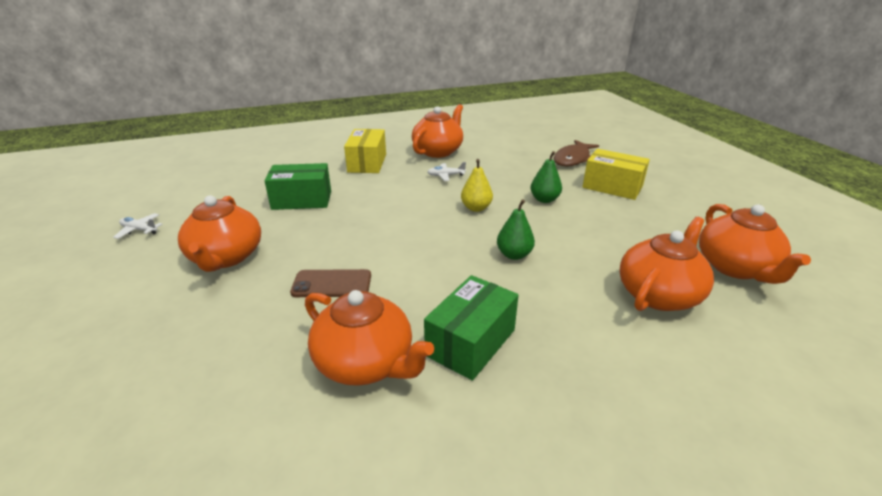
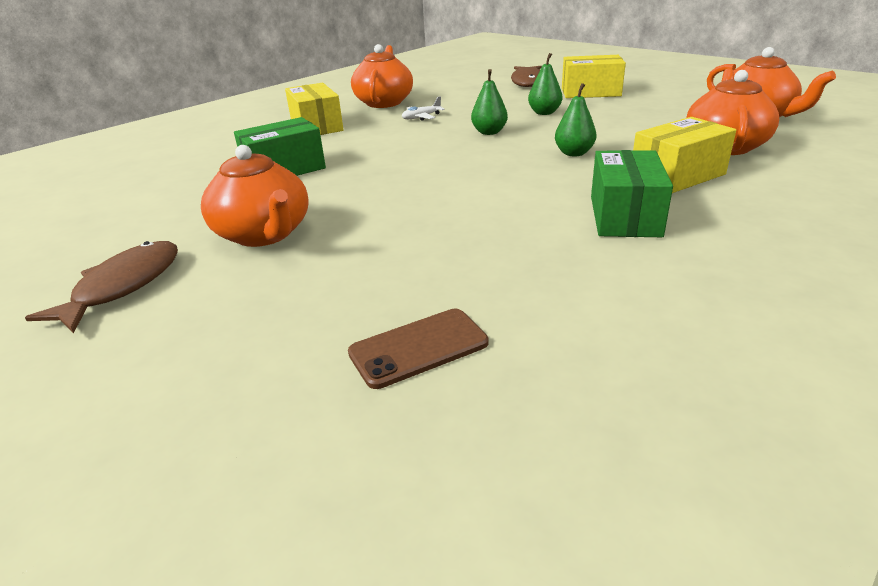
camera: 25 degrees left, 0 degrees up
(115, 271) = (123, 286): none -> brown fish
(139, 230) = (95, 245): white plane -> none
(332, 284) = (427, 219): brown phone -> brown phone (418, 348)
(366, 363) = (552, 258): orange teapot -> none
(476, 208) = (489, 132): yellow pear -> green pear
(570, 314) = (677, 175): none -> yellow box

